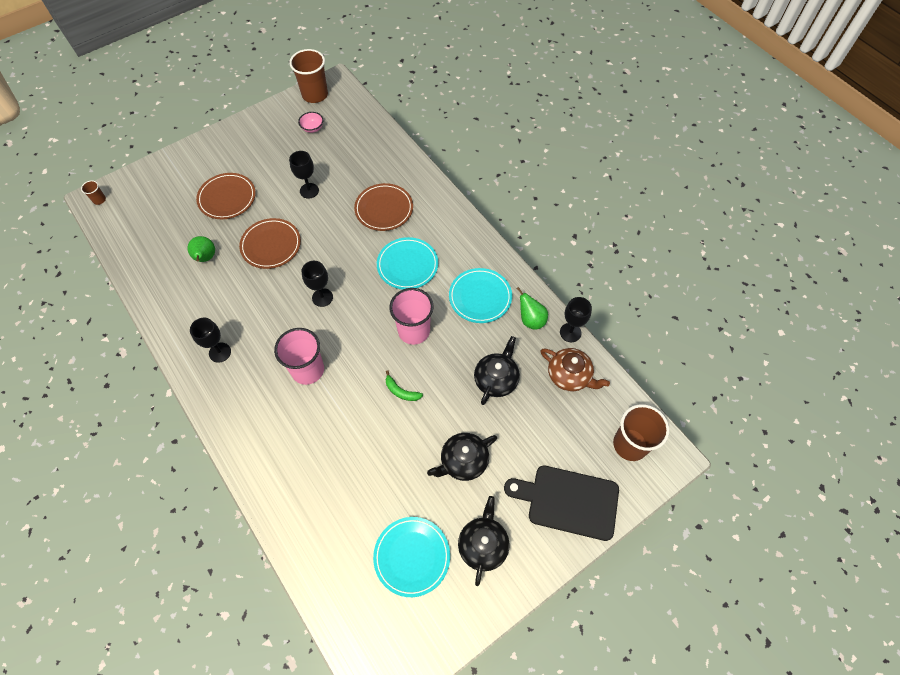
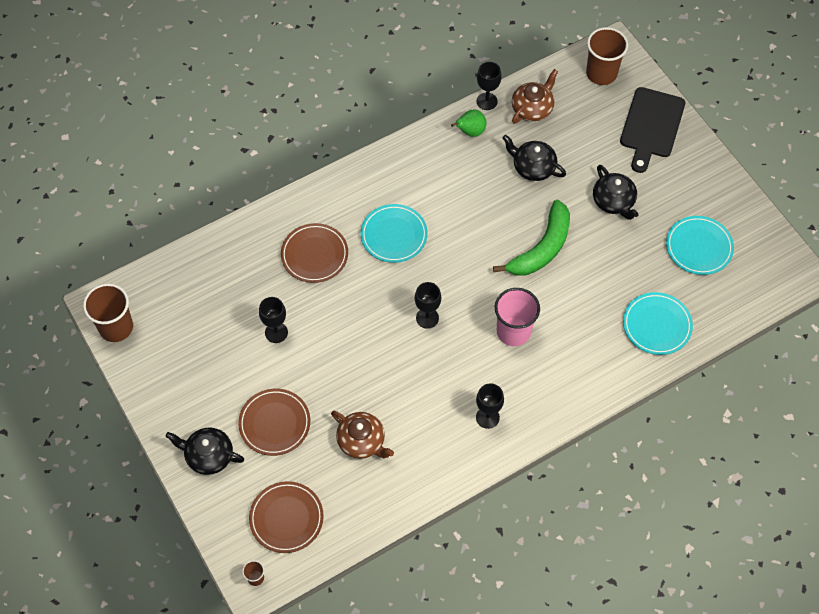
camera: 85 degrees left, 0 degrees up
(205, 258) = (362, 441): green pear -> brown teapot
(271, 245) = (351, 371): brown plate -> brown plate (286, 518)
(312, 128) = (175, 329): pink bowl -> none
(401, 391) = (541, 248): green banana -> green banana, size x2.33
(414, 331) = (475, 233): pink cup -> none
(480, 297) = (440, 172): turquoise plate -> turquoise plate (657, 325)
(483, 544) = (688, 193): black teapot -> black teapot (208, 456)

